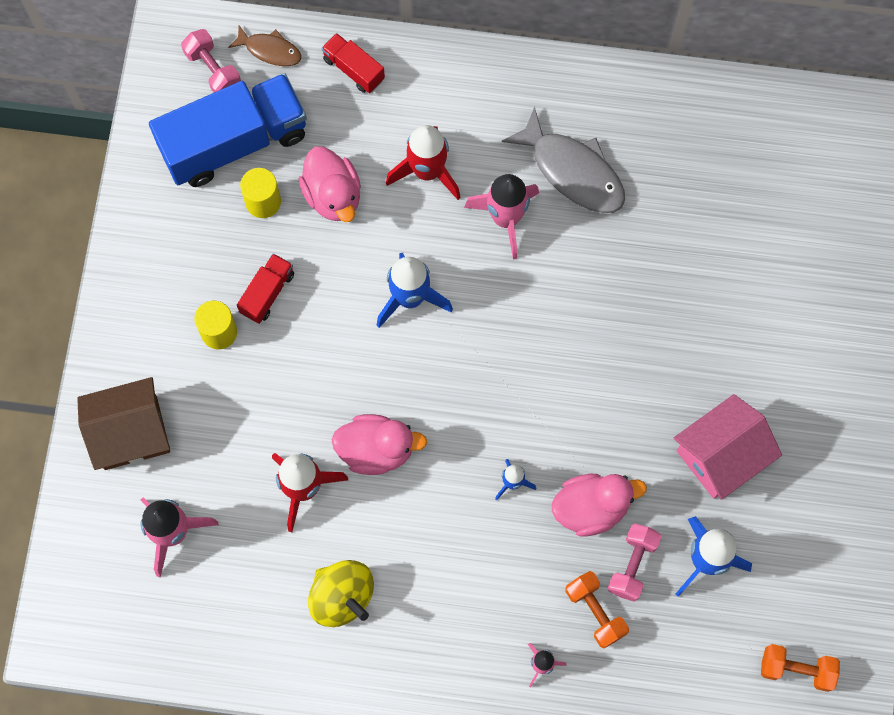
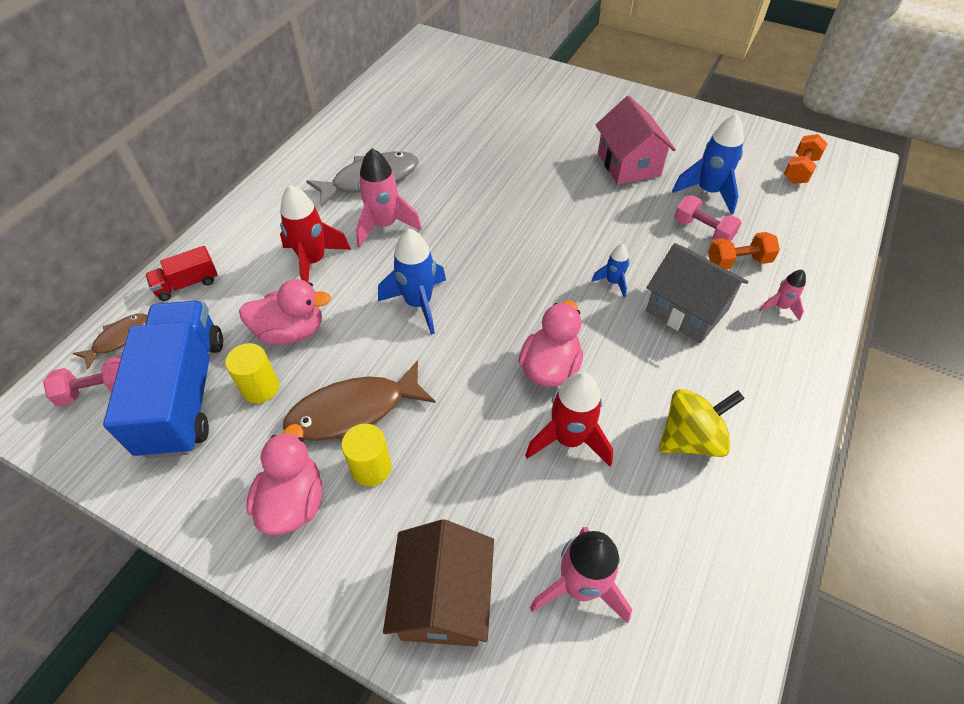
camera: 70 degrees left, 20 degrees down
(267, 293) = (354, 411): red truck -> brown fish
(500, 567) = (687, 310): none -> grey house
(591, 508) = (649, 241): pink duck -> pink duck (293, 502)

